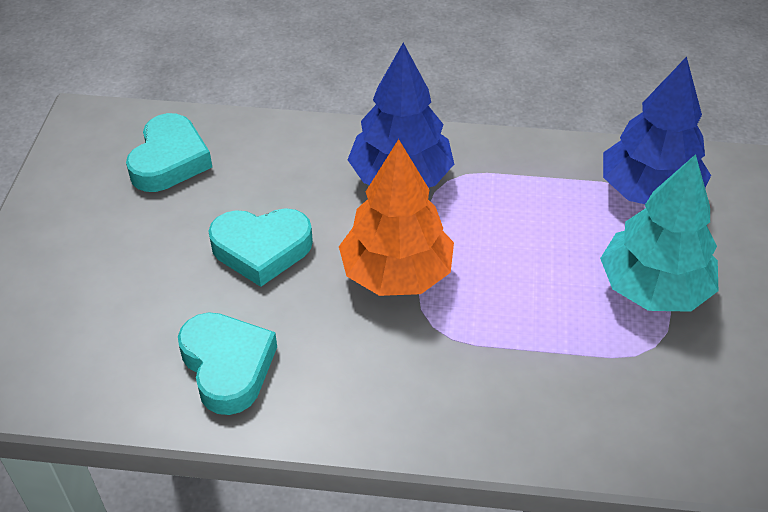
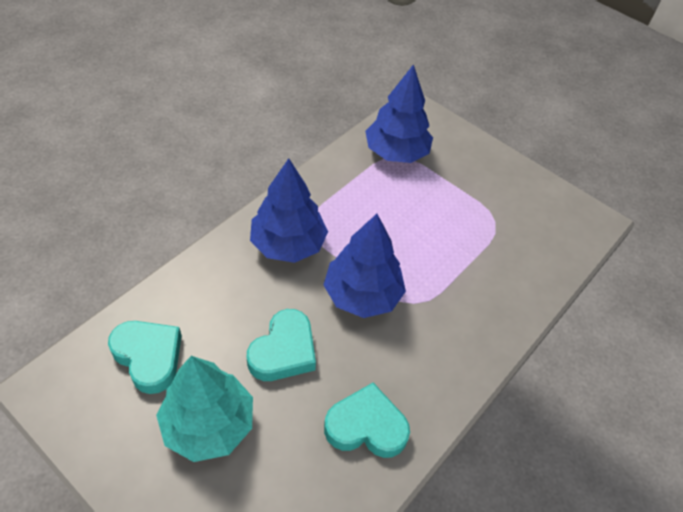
camera: 60 degrees left, 5 degrees up
(396, 273) = (362, 295): orange tree -> blue tree
(653, 289) = (460, 197): turquoise tree -> turquoise tree (209, 424)

